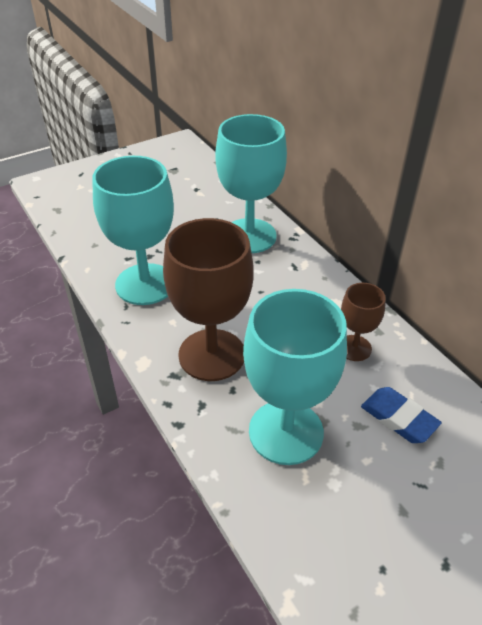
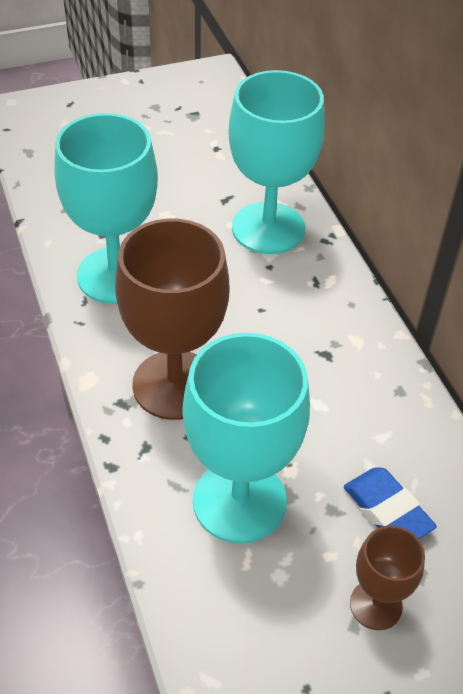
camera: 10 degrees right, 5 degrees up
(354, 348) = (360, 408): brown goblet -> brown goblet (376, 605)

